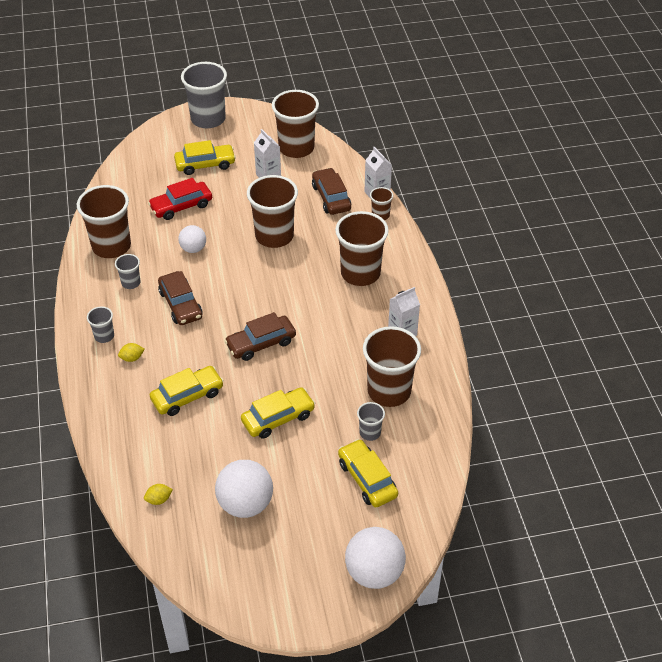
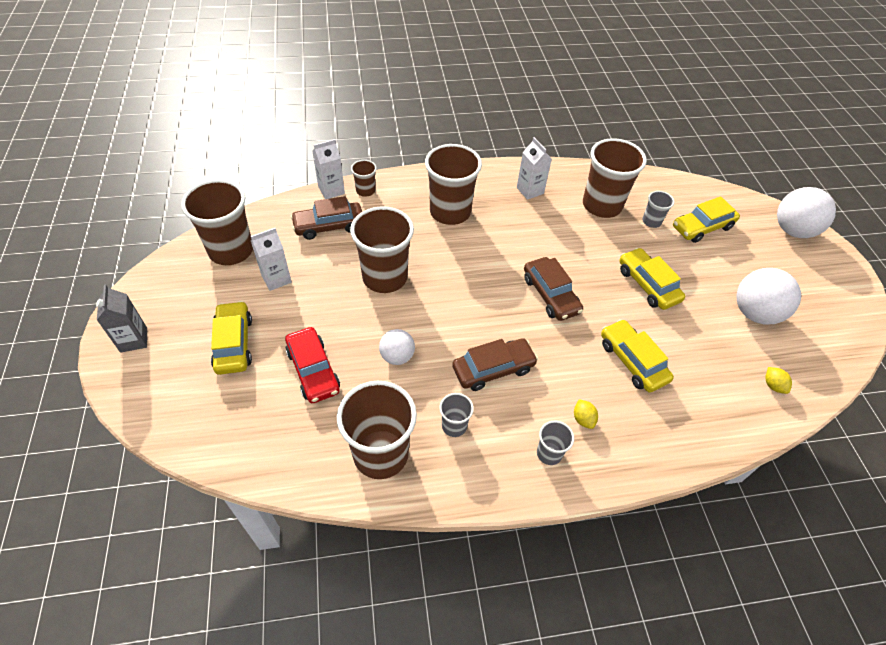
camera: 90 degrees left, 5 degrees up
(208, 119) = (134, 340): grey cup -> grey carton

